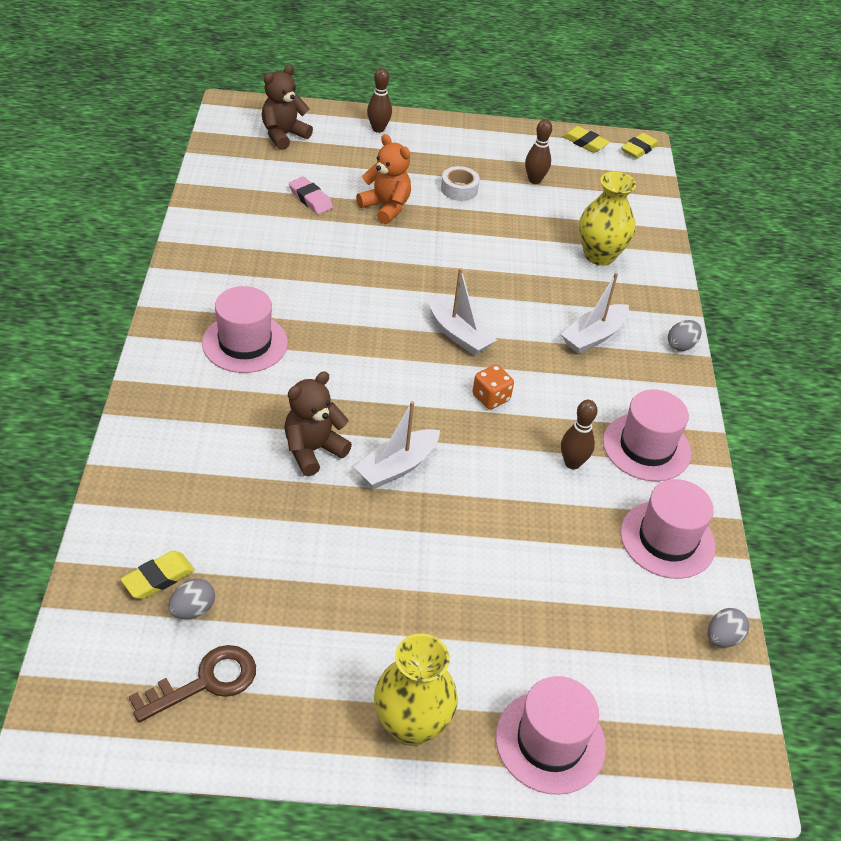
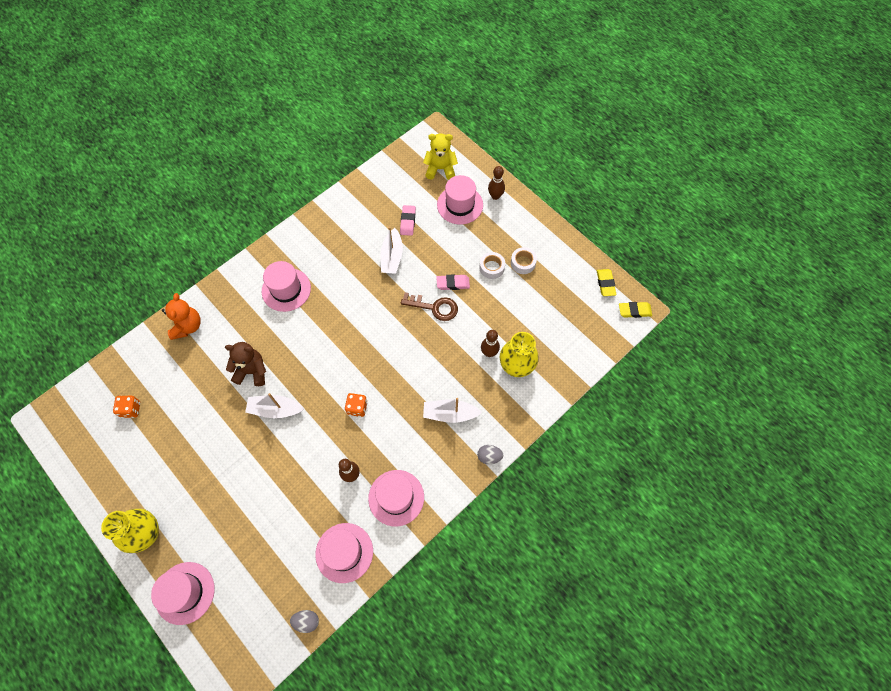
camera: 50 degrees right, 20 degrees up
(158, 578) = (134, 384): yellow eraser -> none
(193, 609) = (131, 409): grey egg -> orange dice
(205, 682) = (103, 445): brown key -> brown key (434, 307)
(283, 135) = (440, 169): brown teddy bear -> yellow teddy bear
(349, 155) = (460, 205): none -> pink hat
(386, 207) = (439, 253): orange teddy bear -> orange teddy bear (187, 326)
(438, 225) = (453, 283): none -> pink eraser
(458, 334) = (385, 359): white boat -> white boat (392, 257)
(485, 168) = (523, 263): none -> white tape
(534, 180) = (542, 290): brown bowling pin -> brown bowling pin (489, 353)

